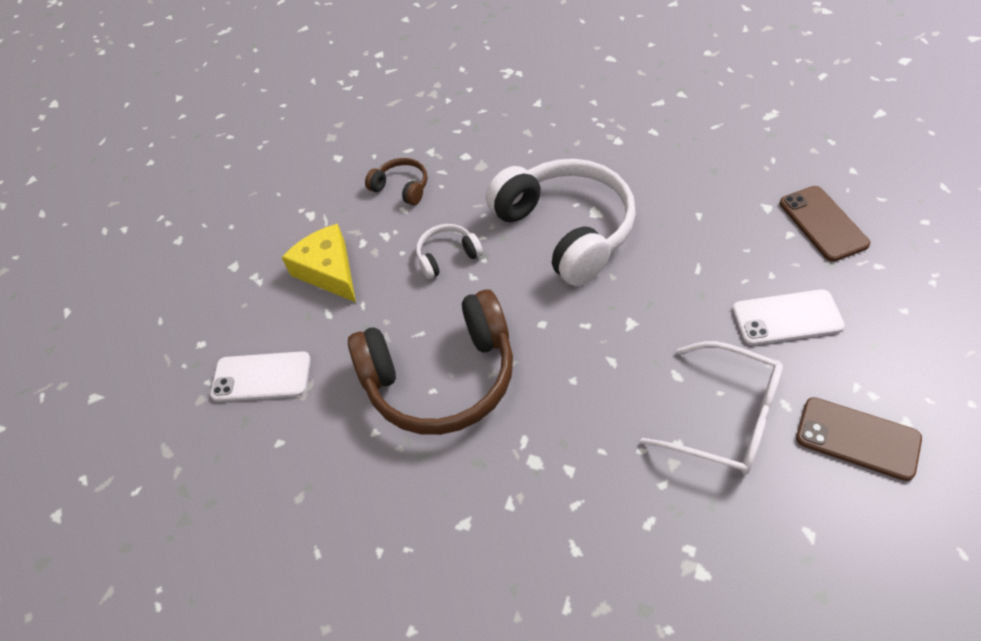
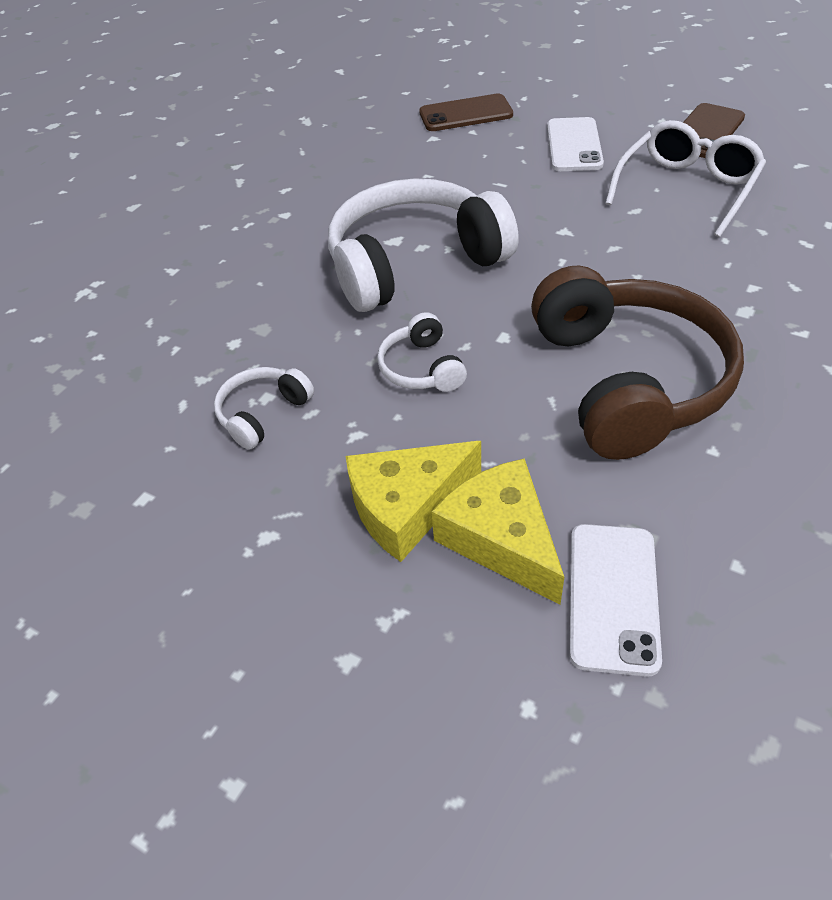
camera: 85 degrees left, 5 degrees down
(304, 319) = (501, 539): none -> yellow cheese
(401, 188) = (263, 414): brown headphones -> white headphones

